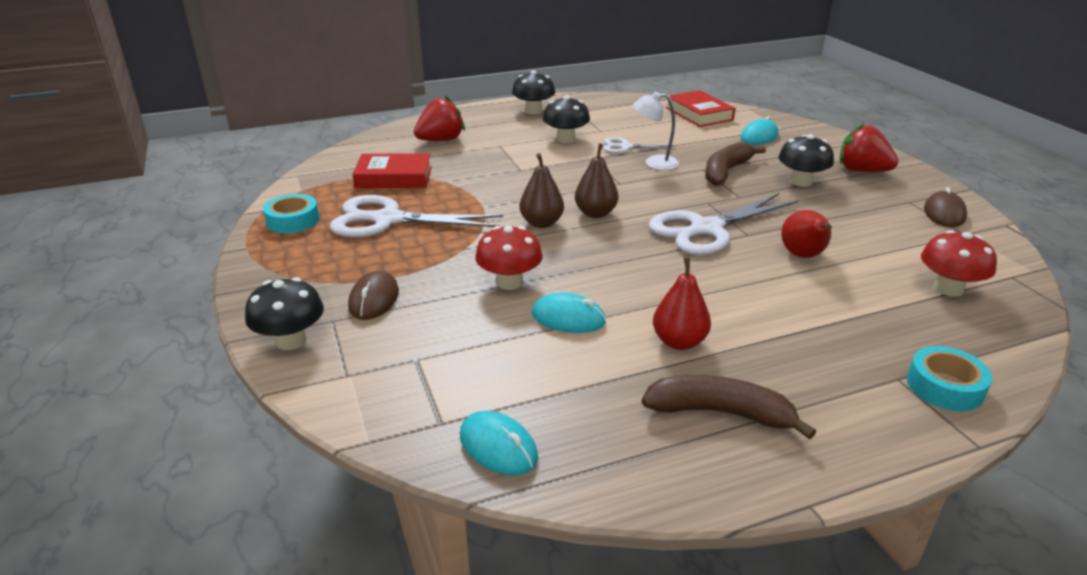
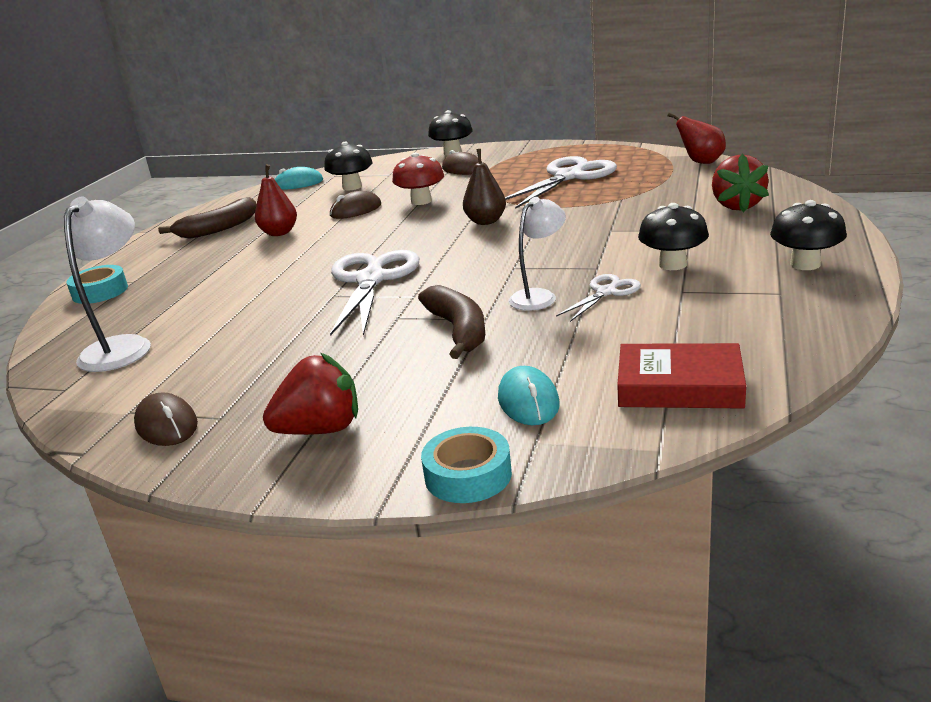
camera: 130 degrees right, 5 degrees down
(293, 220) = (608, 153): turquoise tape -> turquoise tape (468, 475)
(394, 177) = (654, 182): red book -> none
(568, 318) = (356, 210): turquoise mouse -> brown mouse
(595, 213) = (470, 243): brown pear -> none
(801, 182) = (367, 367): black mushroom -> black mushroom (352, 187)
(803, 256) = (267, 305): red pear -> red pear (701, 162)
(948, 289) = (123, 346): red mushroom -> white lamp

